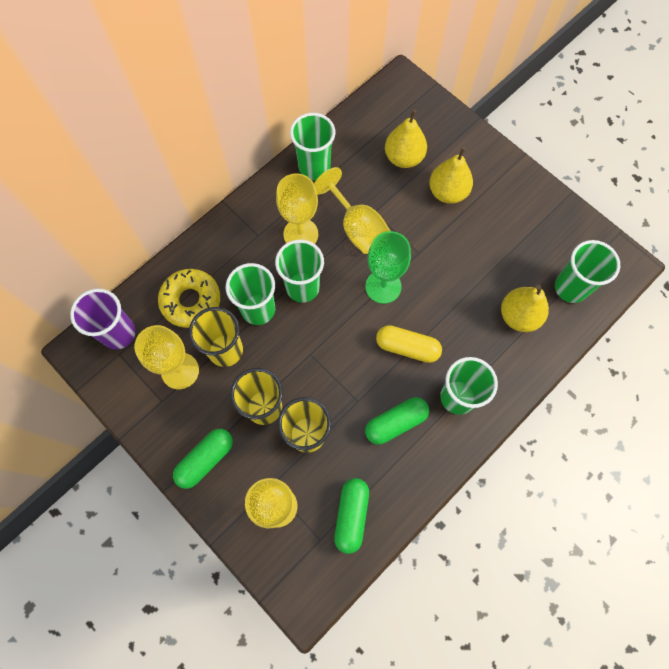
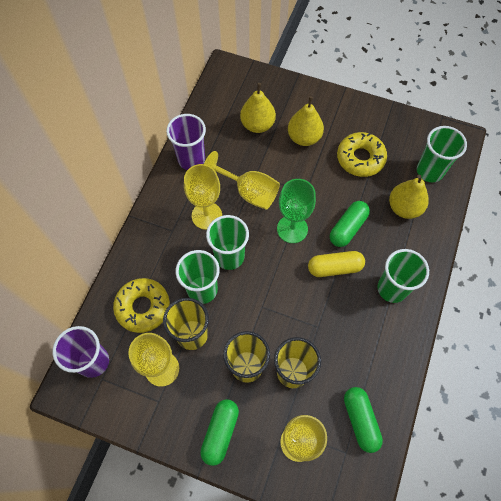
camera: 25 degrees left, 5 degrees down
(314, 167) = (191, 159): green cup -> purple cup
(395, 422) = (356, 330): green capsule -> green capsule (347, 228)
(498, 241) = (360, 158): none -> yellow donut

